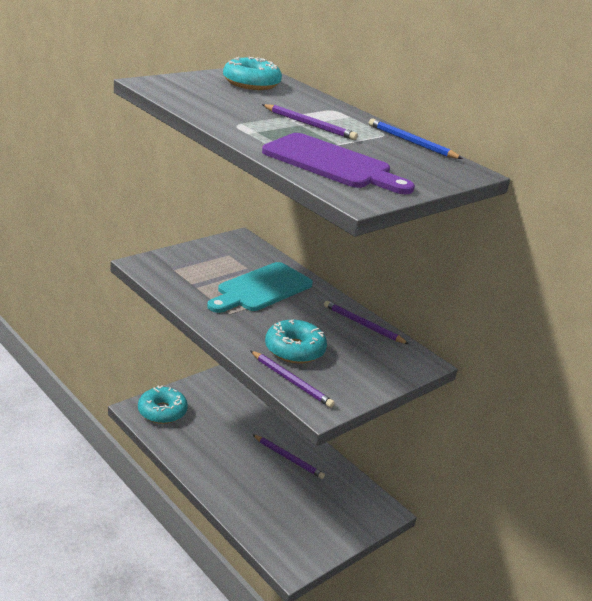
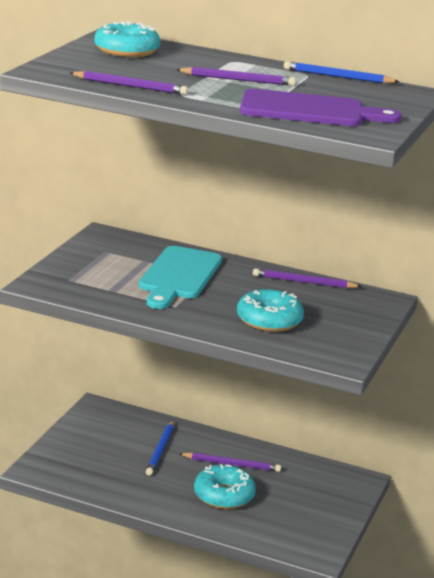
camera: 25 degrees left, 5 degrees down
(162, 411) = (64, 463): turquoise donut -> turquoise donut (224, 495)
(243, 426) = (160, 450): none -> blue pencil
(291, 381) = (295, 346): purple pencil -> purple pencil (130, 86)

